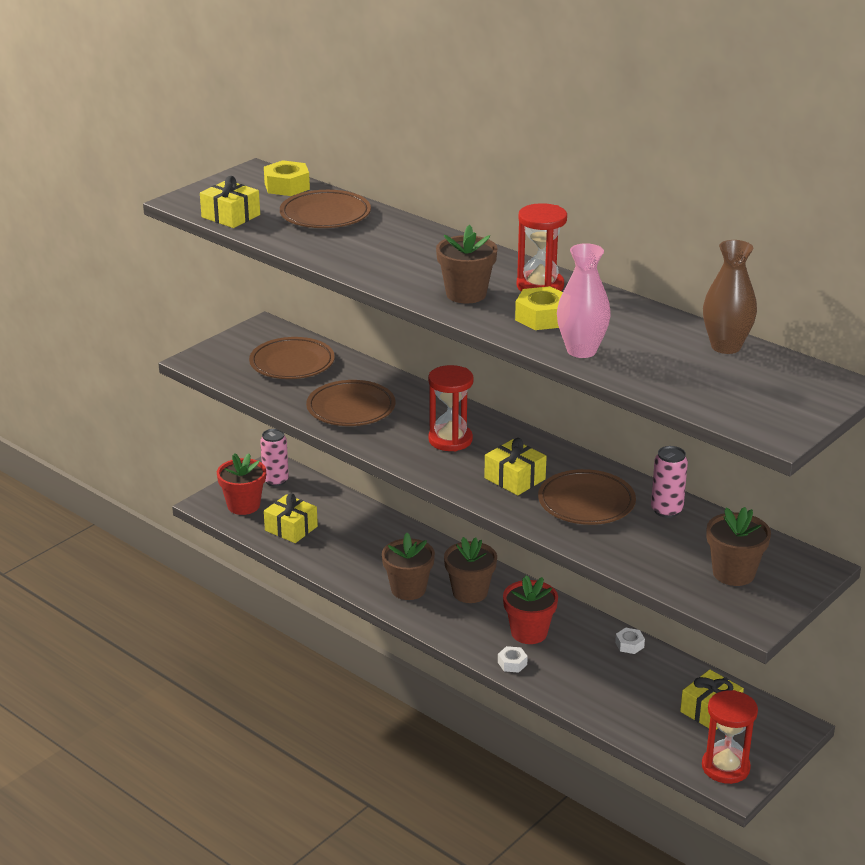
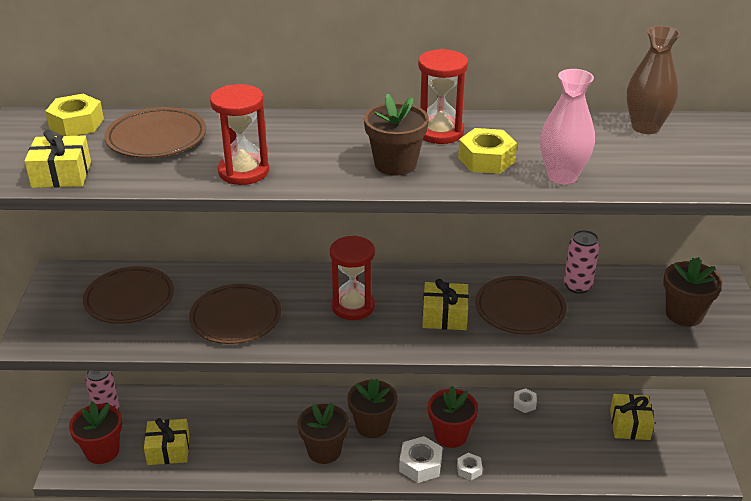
camera: 40 degrees left, 5 degrees up
(475, 639) = (420, 465): none -> white nut
(725, 767) = (689, 464): red hourglass -> red hourglass (243, 172)

